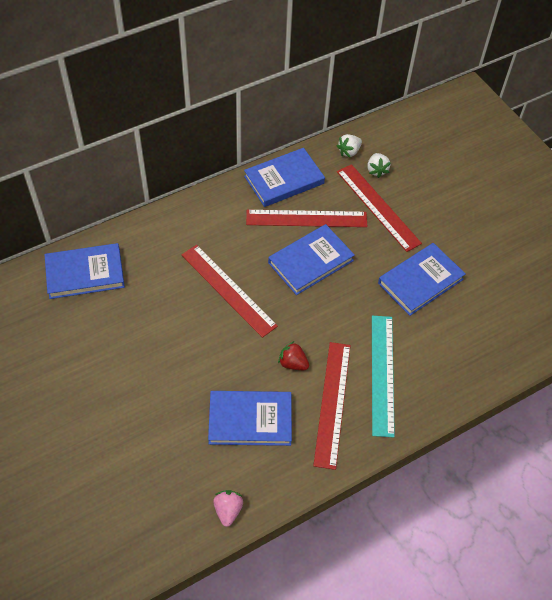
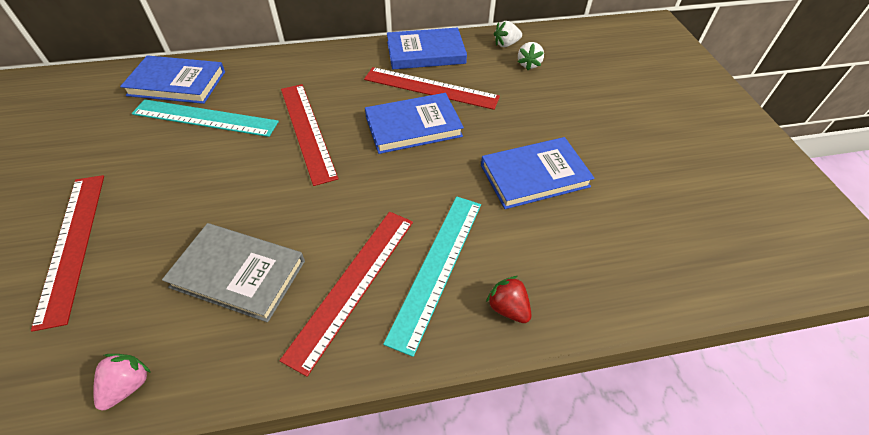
camera: 20 degrees right, 5 degrees down
(135, 301) = (205, 118): none -> turquoise ruler
(250, 420) = (238, 274): blue book -> grey book
(293, 363) = (331, 223): red strawberry -> red strawberry (508, 308)
(378, 207) = (515, 95): red ruler -> red ruler (72, 244)

